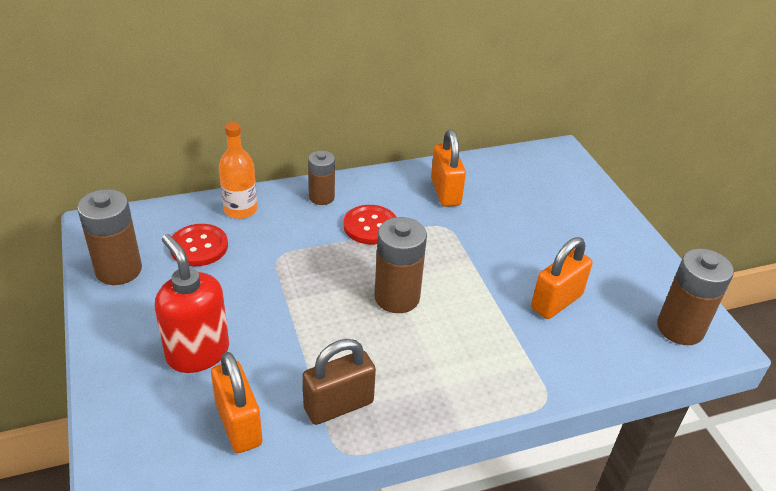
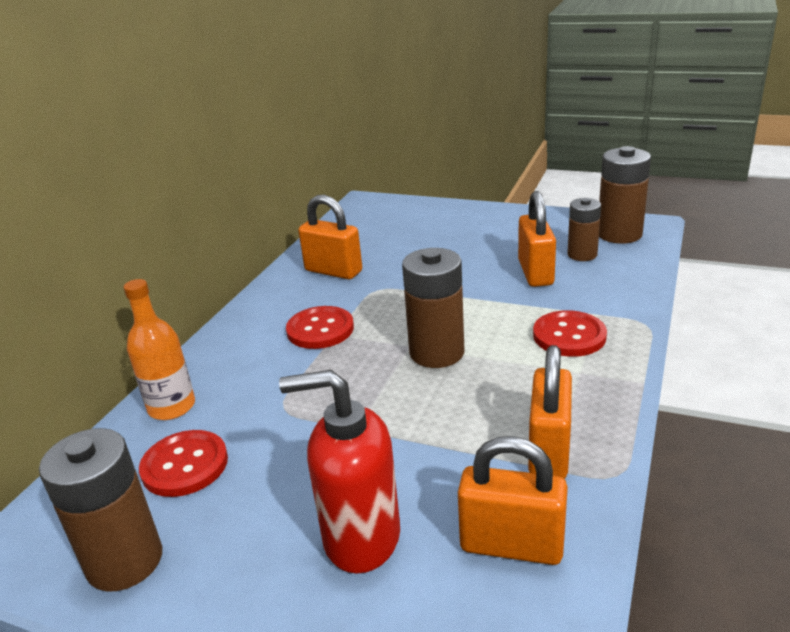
camera: 45 degrees left, 10 degrees down
(321, 197) = (236, 343): brown battery -> brown battery (582, 254)
(338, 405) = (548, 451): brown padlock -> orange padlock
(484, 360) = (569, 336): none -> red button

